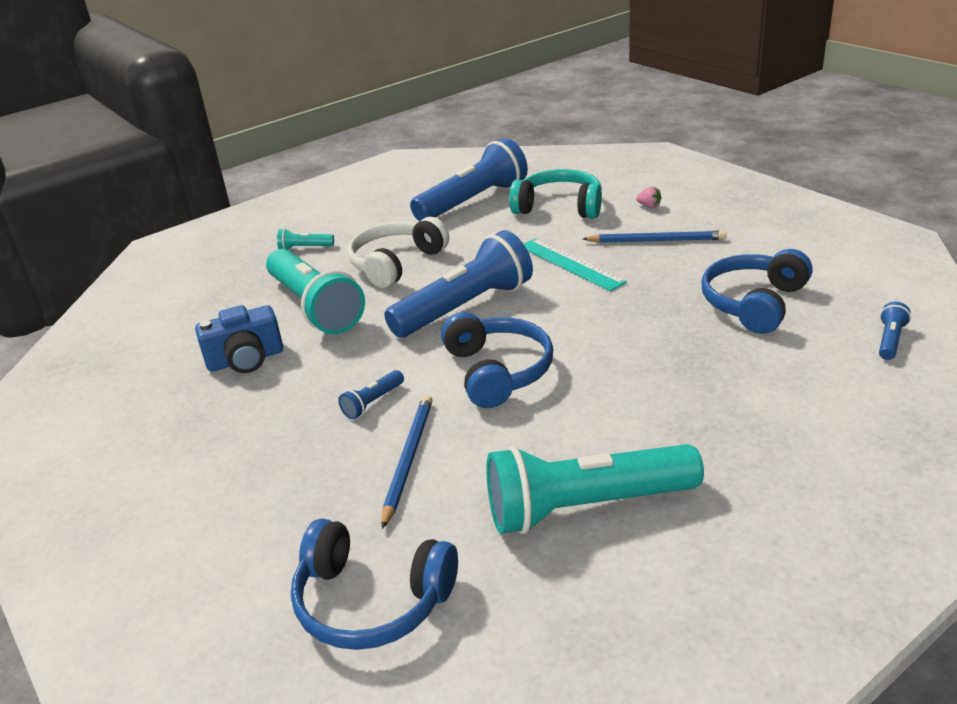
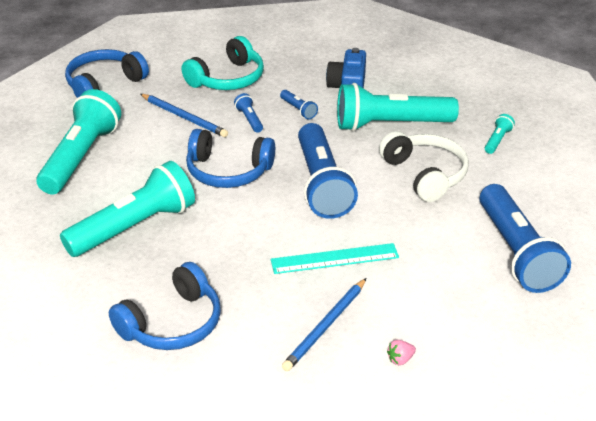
camera: 115 degrees right, 5 degrees up
(559, 207) = (453, 300): turquoise headphones -> turquoise headphones (227, 78)
(663, 387) = (134, 227): none -> turquoise flashlight
(754, 303) = (172, 323): blue headphones -> blue headphones turned 75 degrees clockwise
(890, 340) = (51, 362): blue flashlight -> blue flashlight (298, 110)

